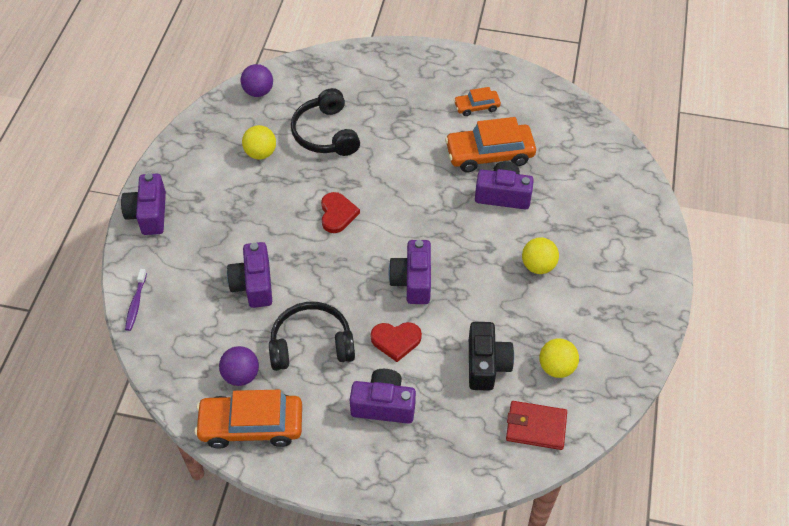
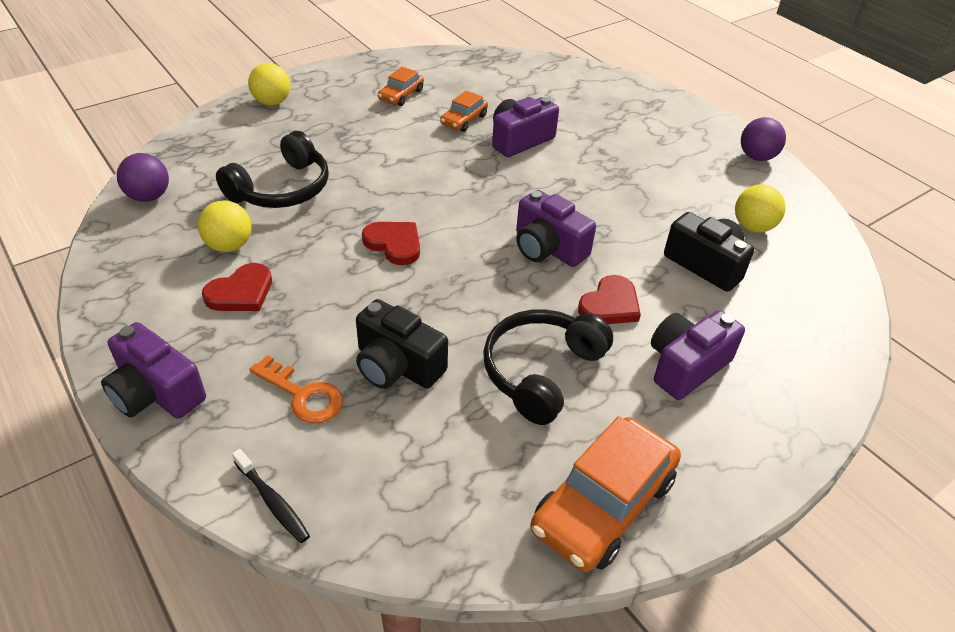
camera: 50 degrees left, 10 degrees down
(136, 303) = (272, 501): purple toothbrush -> black toothbrush
(200, 265) = (303, 395): none -> orange key
(235, 187) = (241, 292): none -> red heart
(241, 375) = (516, 464): purple ball -> purple ball (756, 157)
(253, 284) = (397, 366): purple camera -> black camera
(325, 133) = (282, 189): black headphones -> black headphones turned 75 degrees counterclockwise
(489, 154) = (464, 120): orange car -> orange car, size x0.53
(536, 427) = (812, 279): red wallet -> none
(538, 266) = (624, 169): yellow ball -> yellow ball (272, 102)

